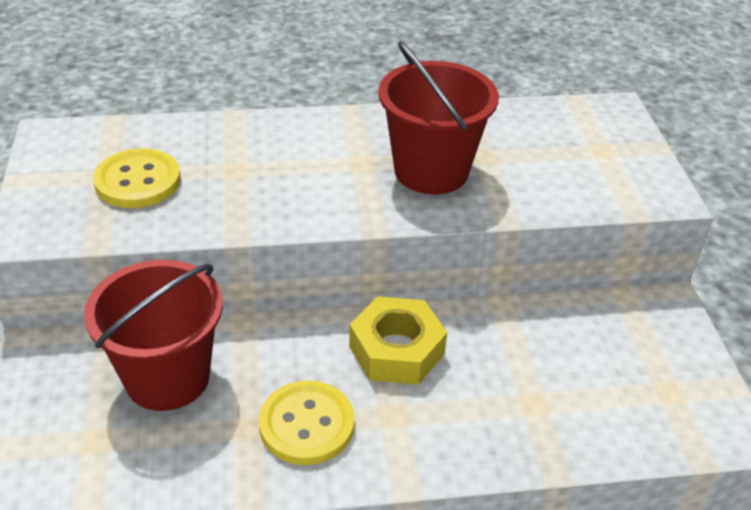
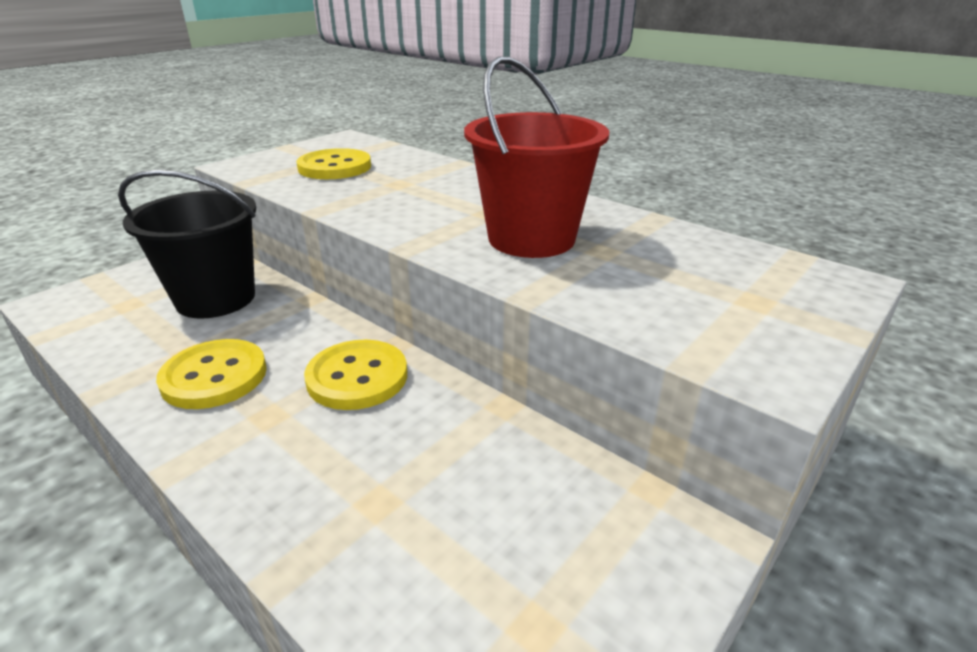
camera: 50 degrees right, 10 degrees down
(167, 377) = (216, 299): red bucket -> black bucket
(396, 350) = (357, 377): yellow nut -> yellow button

